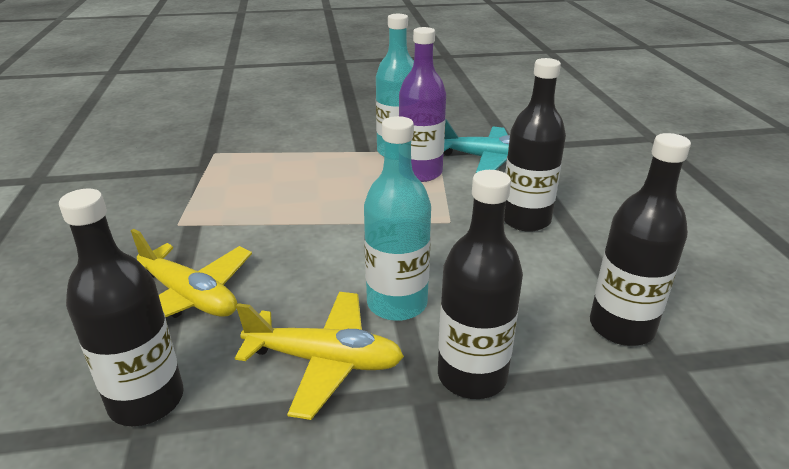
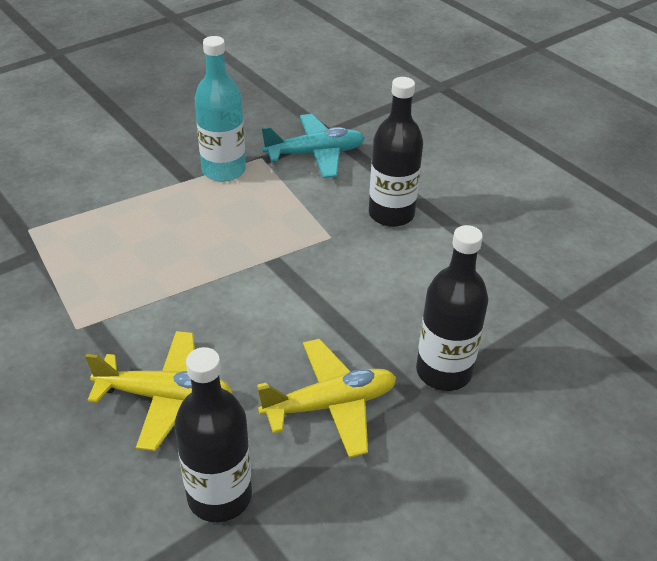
camera: 30 degrees left, 10 degrees up
(397, 304) = (347, 334): turquoise bottle -> none
(420, 173) = (265, 190): purple bottle -> none
(621, 327) = (517, 291): black bottle -> none

